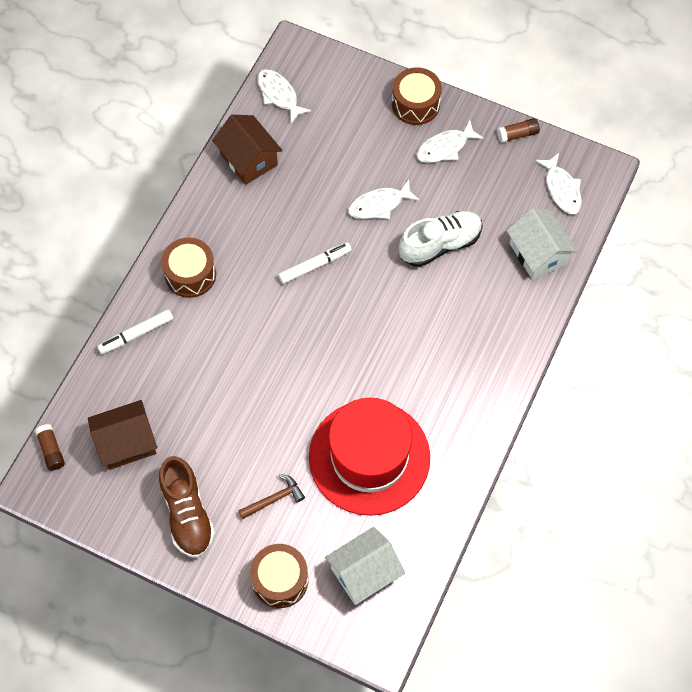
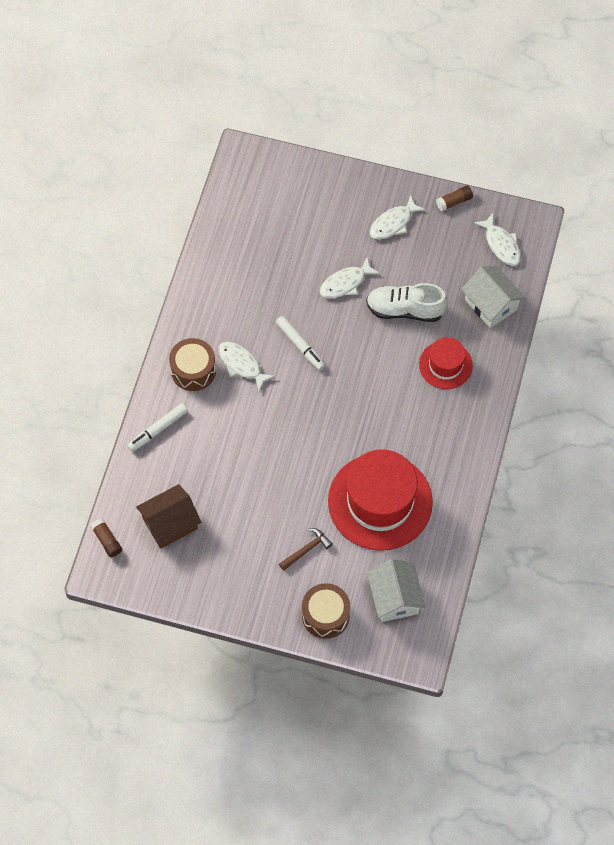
camera: 10 degrees left, 0 degrees up
(187, 514) = (236, 574): brown shoe -> none
(249, 159) = (222, 260): brown house -> none
(279, 95) = (237, 198): white fish -> white fish (241, 364)
(315, 266) = (300, 345): white marker -> white marker turned 90 degrees clockwise
(364, 573) = (395, 597): white house -> white house turned 60 degrees counterclockwise
(415, 104) = (359, 188): brown drum -> none
(440, 244) = (405, 310): white shoe -> white shoe turned 135 degrees counterclockwise
(474, 313) = (445, 365): none -> red hat

